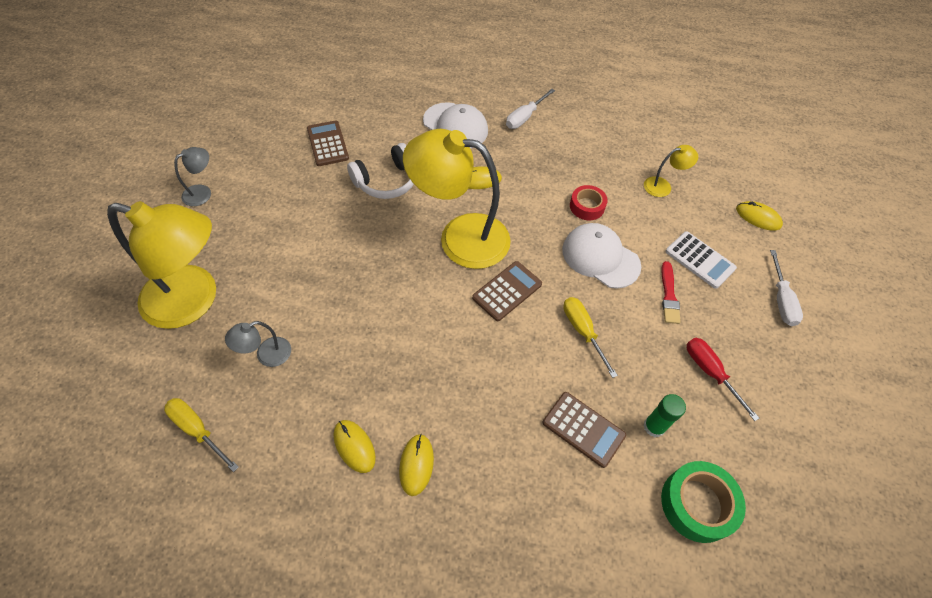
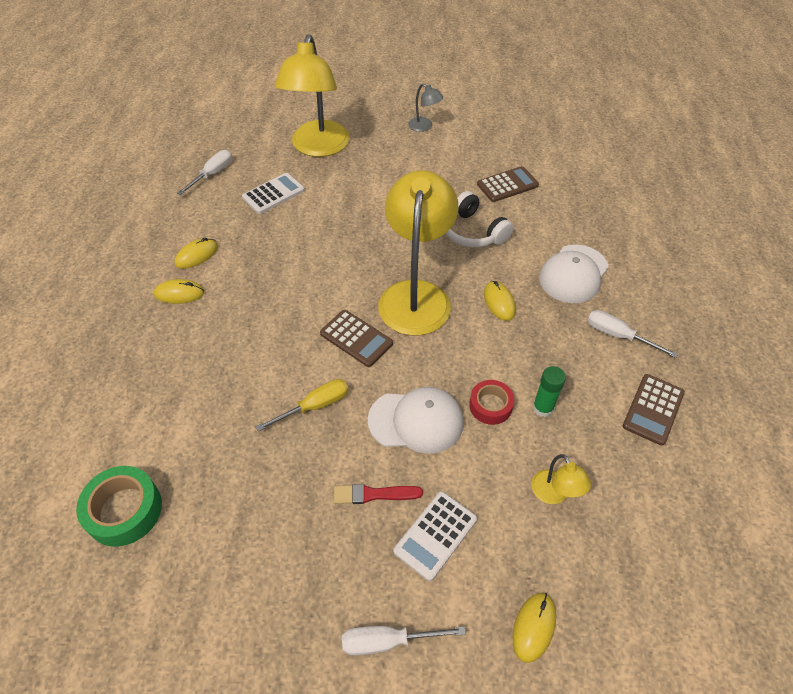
camera: 85 degrees right, 5 degrees down
(197, 430) = (212, 174): yellow screwdriver -> white screwdriver
(266, 355) = (273, 194): grey lamp -> white calculator
(583, 429) = (206, 410): brown calculator -> brown calculator (653, 409)
(600, 257) = (416, 421): white cap -> white cap turned 60 degrees clockwise
(654, 426) = (207, 472): green glue stick -> green glue stick (543, 408)
(710, 372) = (272, 535): red screwdriver -> none

